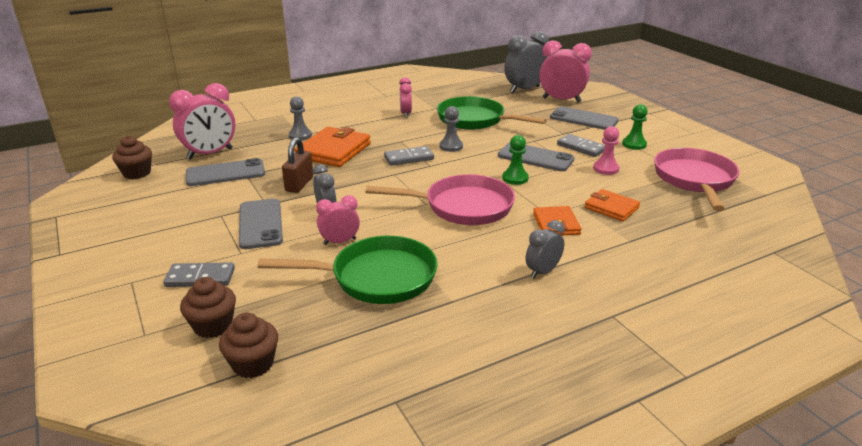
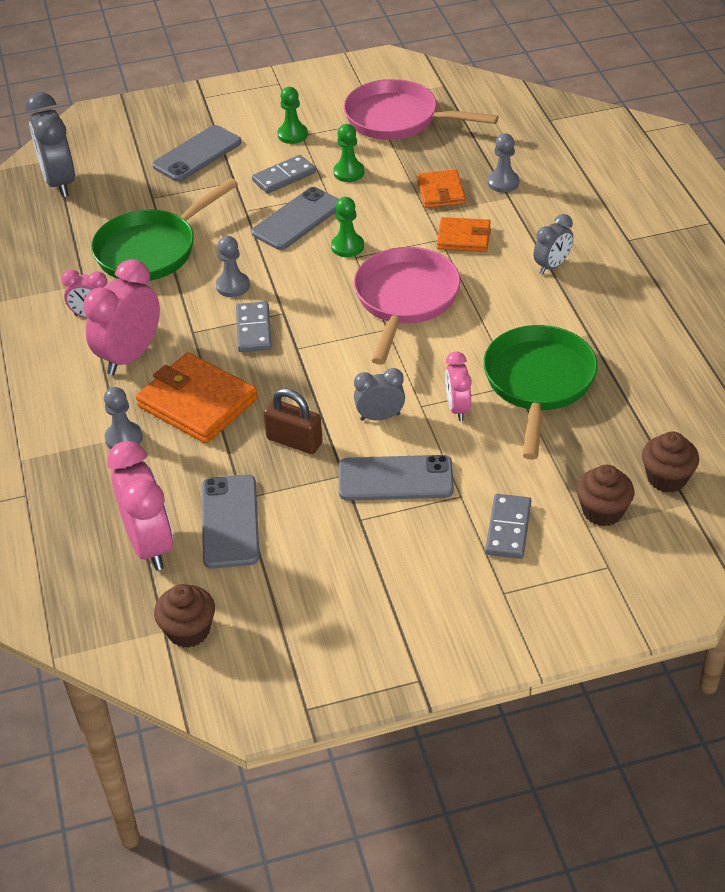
camera: 75 degrees left, 15 degrees up
(542, 272) = (552, 266): grey clock -> grey clock turned 105 degrees counterclockwise
(561, 100) = (120, 157): pink clock -> pink clock (130, 356)
(605, 169) = (349, 172): pink pawn -> green pawn
(611, 208) = (441, 192): orange wallet -> orange wallet turned 60 degrees counterclockwise
(649, 235) = (503, 182): none -> grey pawn

